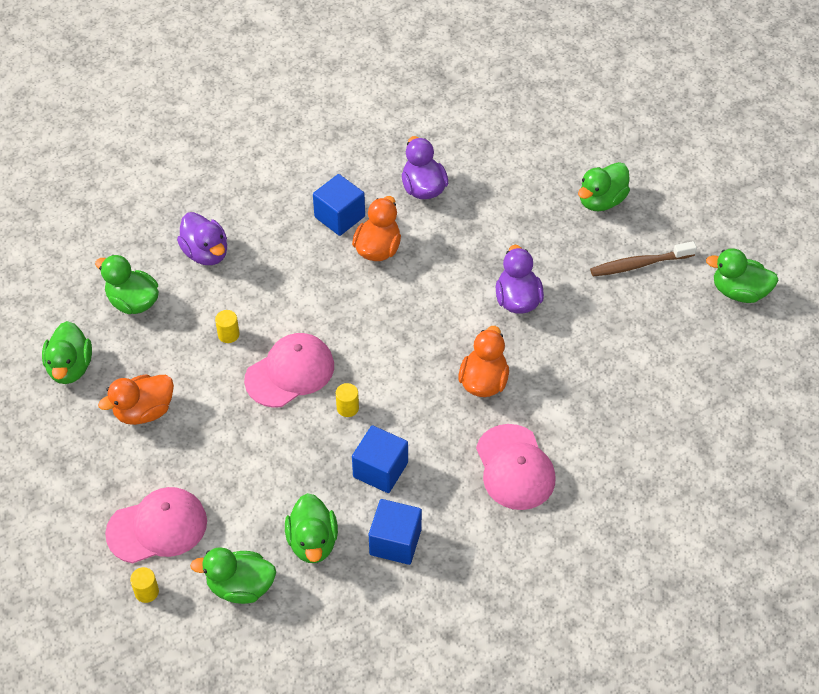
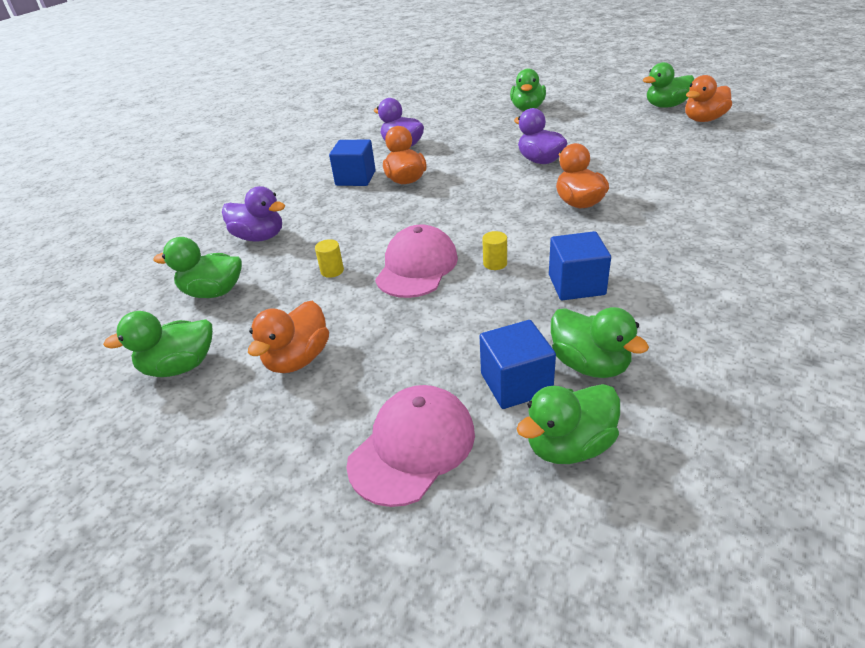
camera: 30 degrees left, 15 degrees down
(70, 367) = (180, 366): green duck -> green duck turned 105 degrees clockwise
(146, 592) = (468, 521): yellow cylinder -> none
(395, 542) = (660, 322): blue cube -> blue cube (516, 383)
(515, 467) = (674, 231): pink cap -> none
(639, 264) = (591, 119): brown toothbrush -> none
(742, 341) = (703, 120): none -> orange duck

